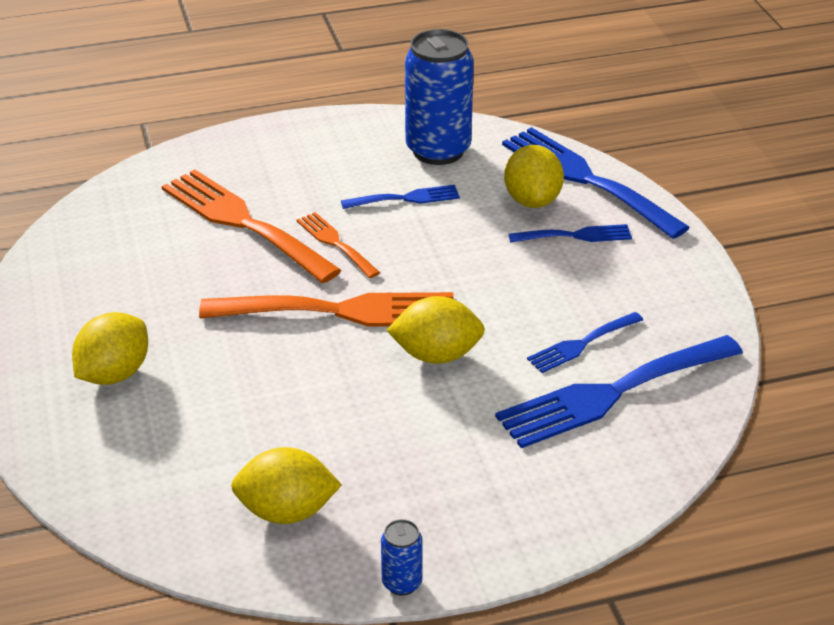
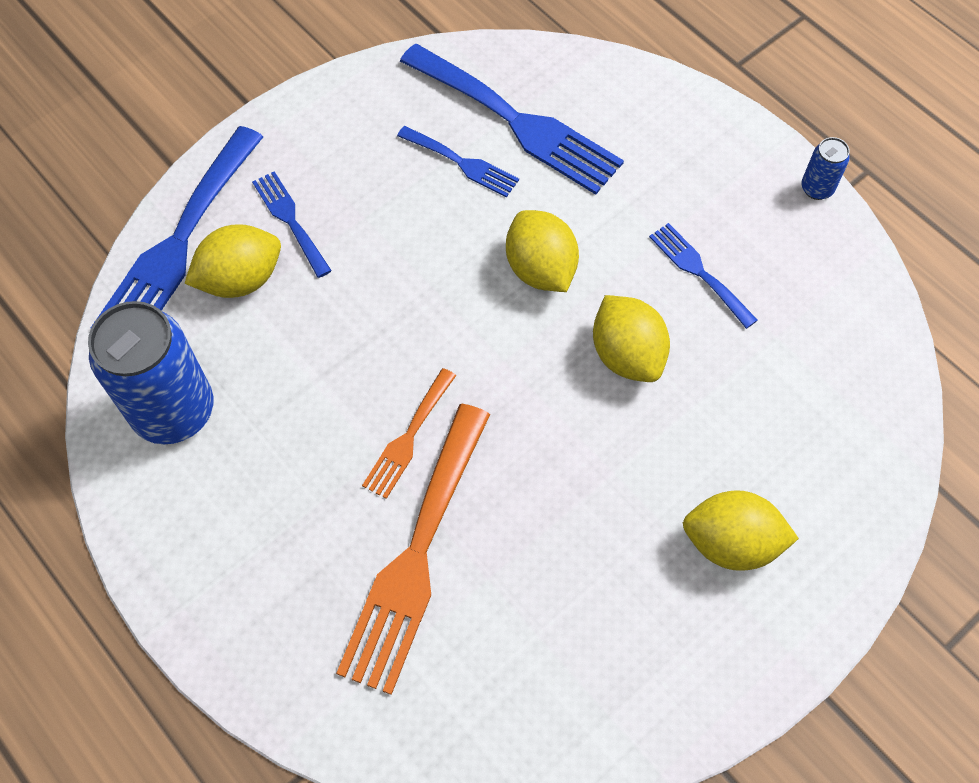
camera: 115 degrees left, 25 degrees up
(287, 511) = (801, 299): yellow lemon -> yellow lemon (627, 355)
(341, 311) = (520, 378): orange fork -> none
(406, 198) = (290, 403): blue fork -> blue fork (699, 272)

